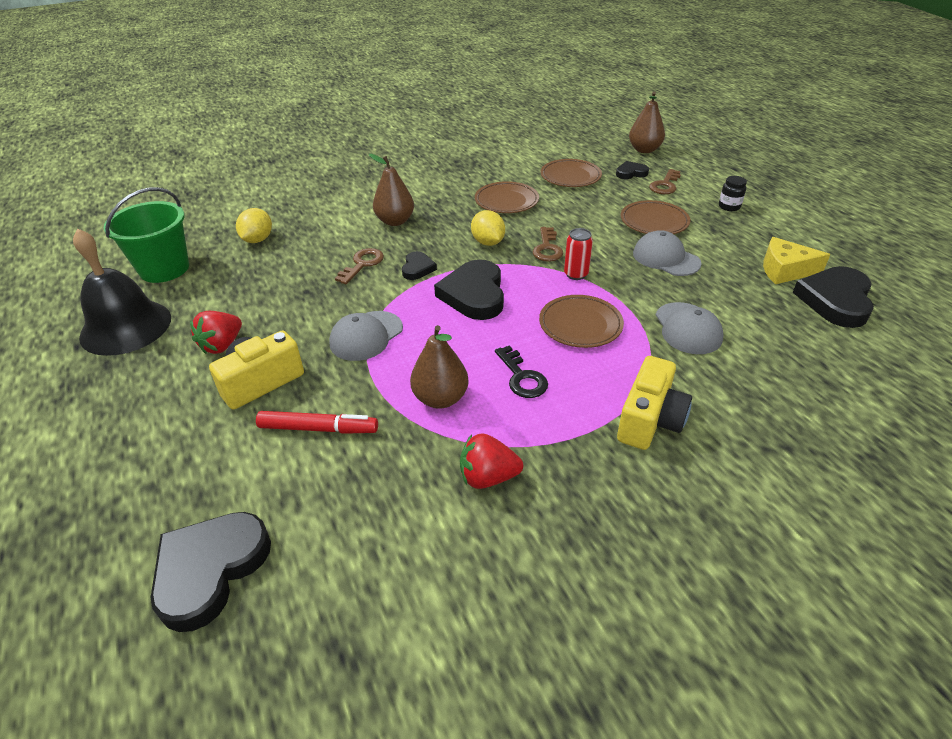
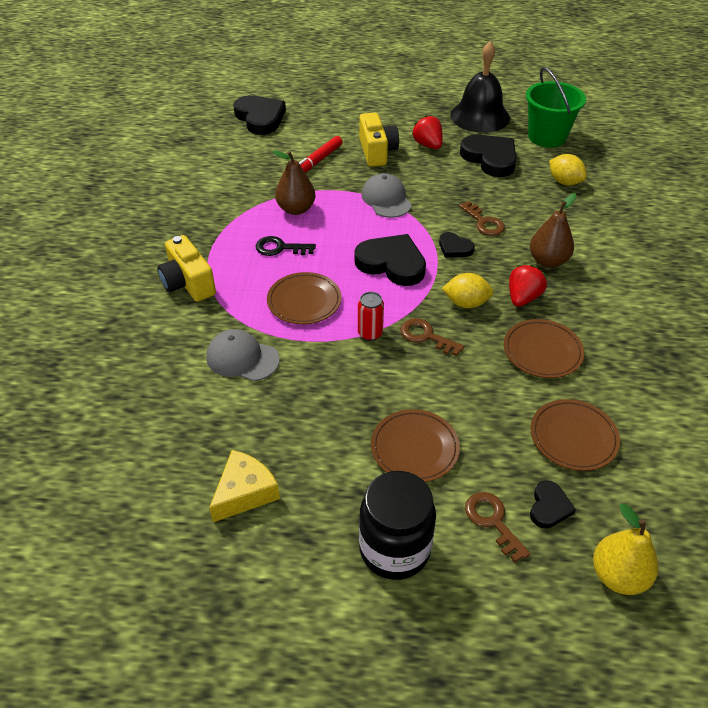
camera: 120 degrees right, 5 degrees up
(488, 477) = (221, 204): red strawberry -> red strawberry (523, 298)
(644, 150) = (618, 576): brown pear -> yellow pear
(666, 258) = (342, 411): grey cap -> none
(729, 207) = (394, 549): black jar -> black jar, size x2.22
(835, 300) = (173, 491): black heart -> black heart (490, 158)

